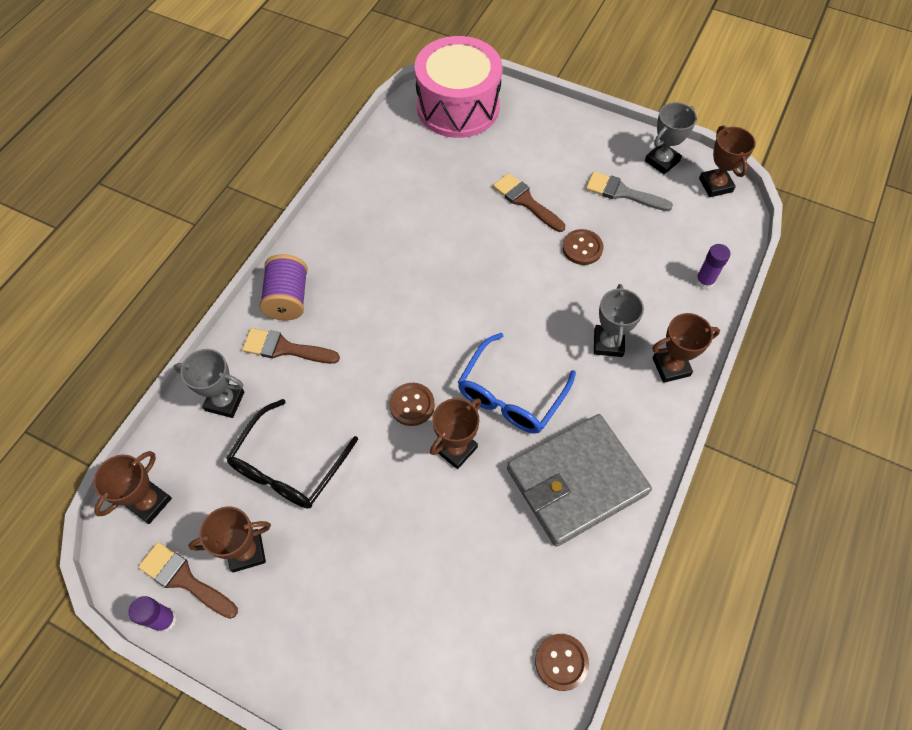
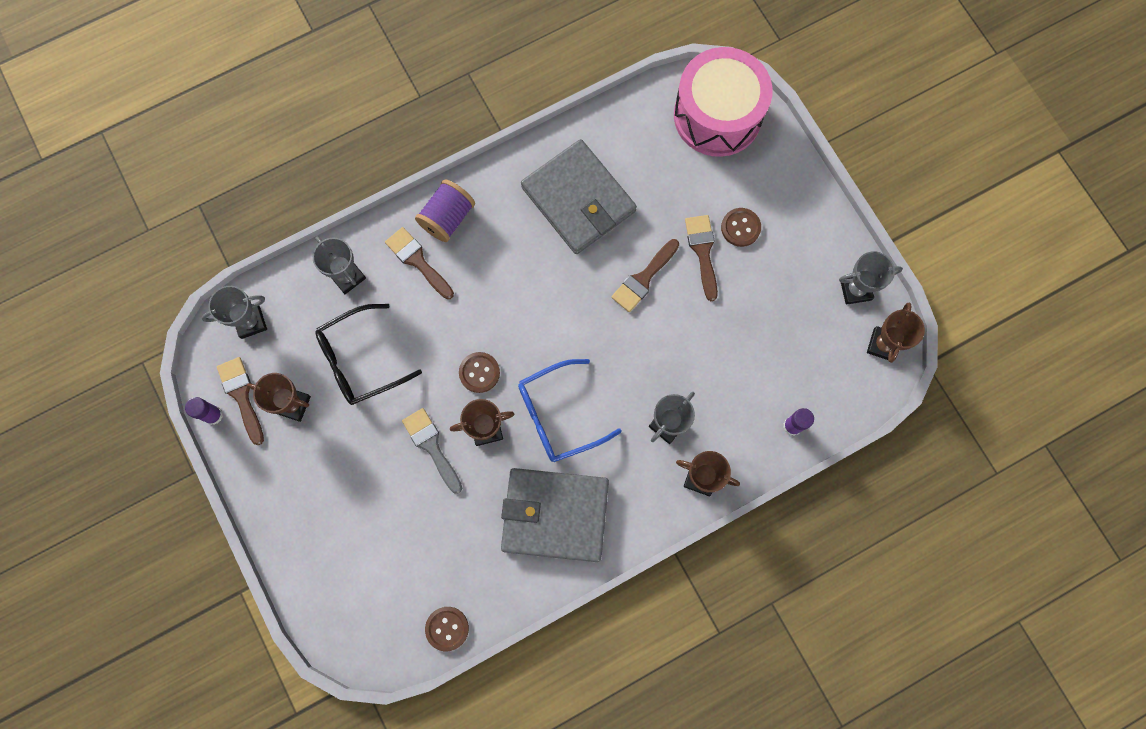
camera: 35 degrees right, 15 degrees up
(149, 502) = (250, 322): brown trophy -> grey trophy
(393, 221) = (578, 199): none -> grey wallet
(495, 247) = (643, 279): none -> brown brush
(582, 248) = (715, 328): brown button -> brown button (740, 228)
(622, 193) = (793, 298): grey brush -> grey brush (431, 446)

